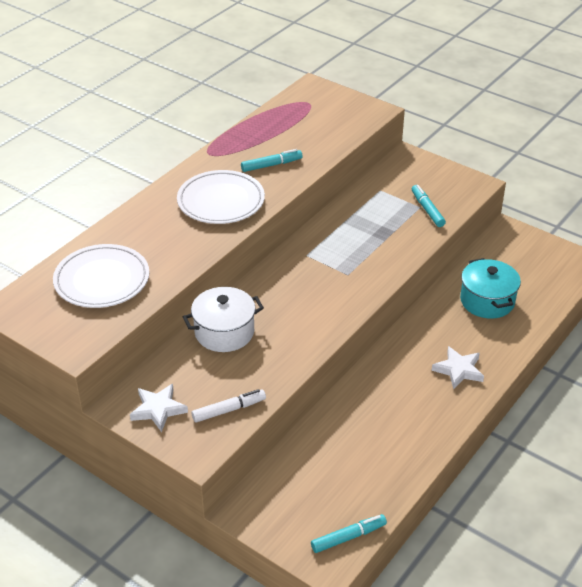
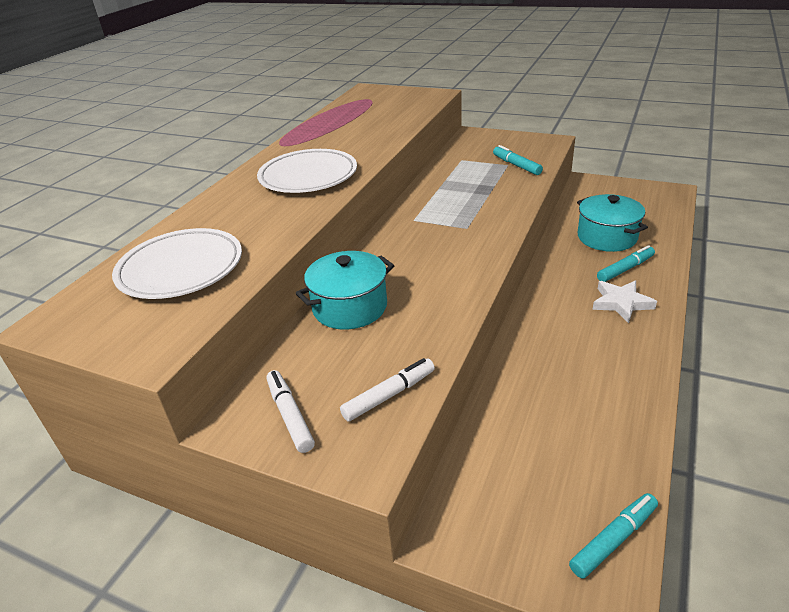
camera: 10 degrees left, 5 degrees down
(158, 409) = (290, 416): white star -> white marker
(224, 332) = (350, 307): white pot -> turquoise pot
(271, 165) = (351, 142): turquoise marker -> turquoise marker (625, 269)

